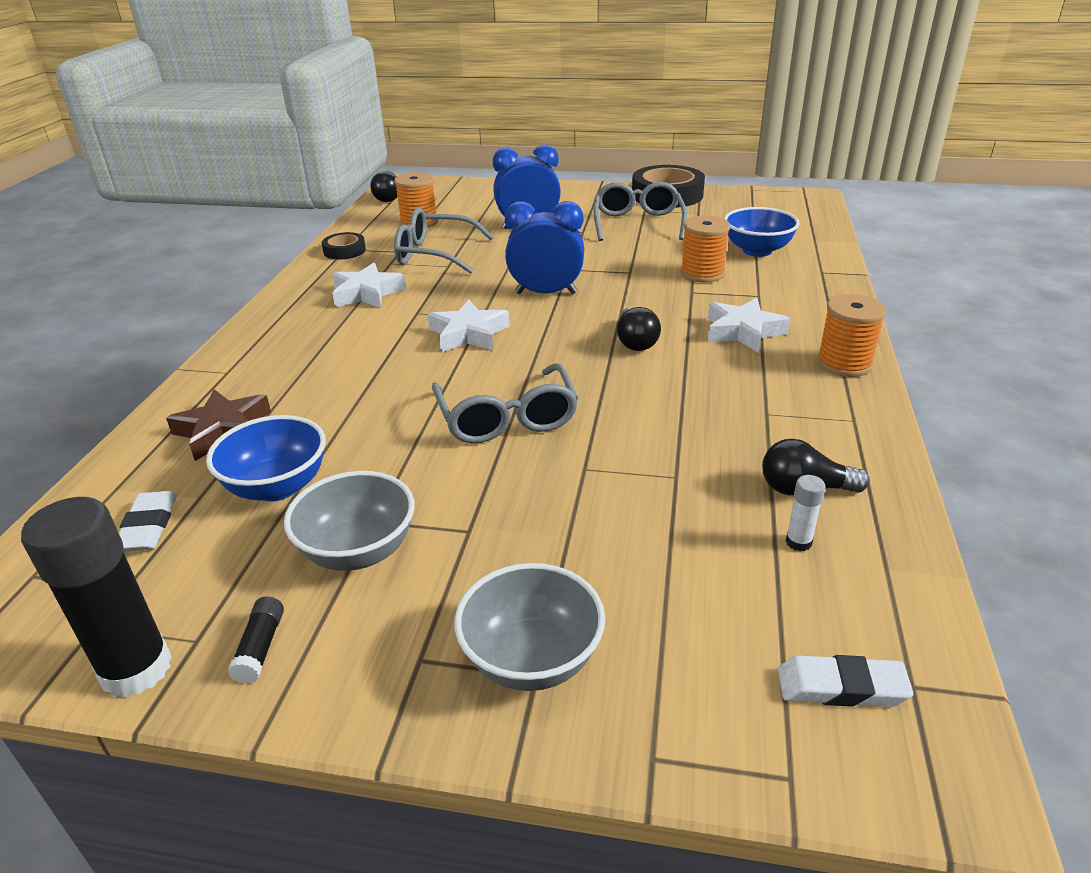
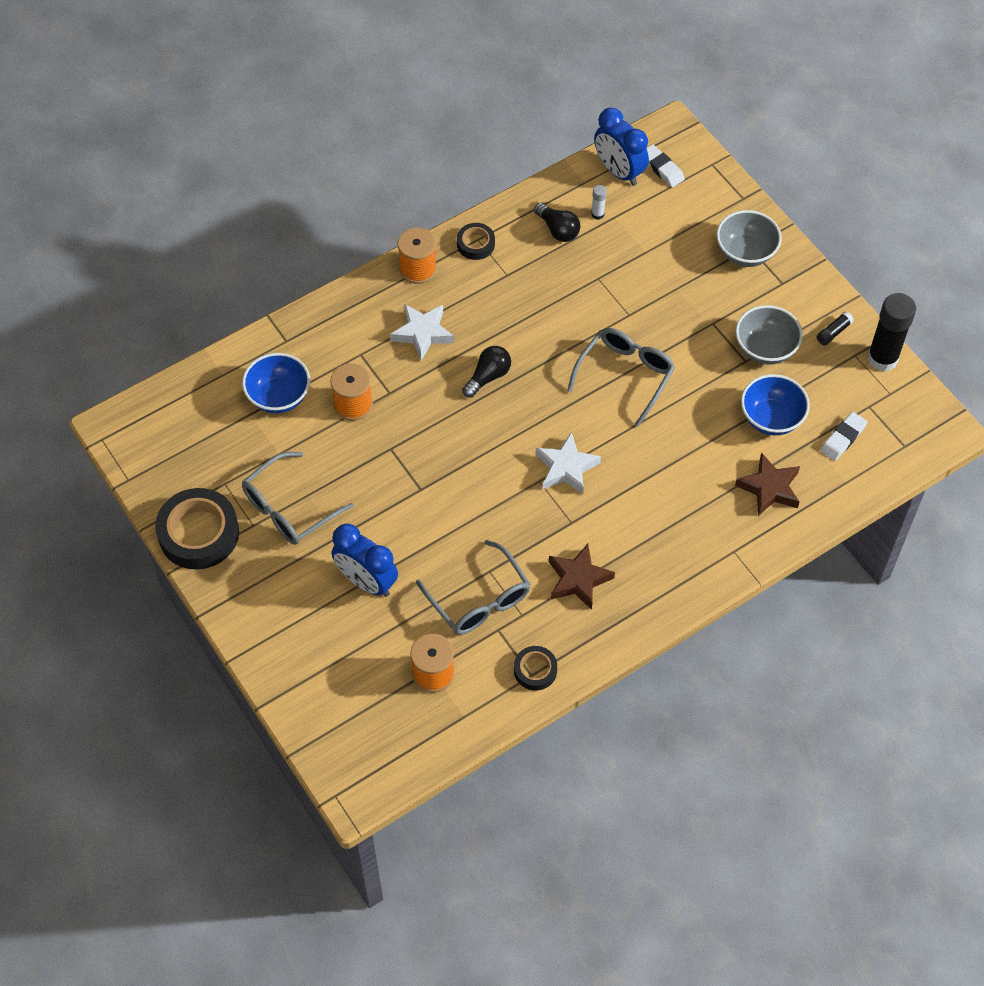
camera: 135 degrees left, 25 degrees up
(367, 293) = (578, 579): white star -> brown star
(388, 198) = (403, 760): black light bulb -> none
(546, 293) = (471, 472): blue clock -> blue clock (619, 171)
(845, 415) = (475, 244): none -> black tape

